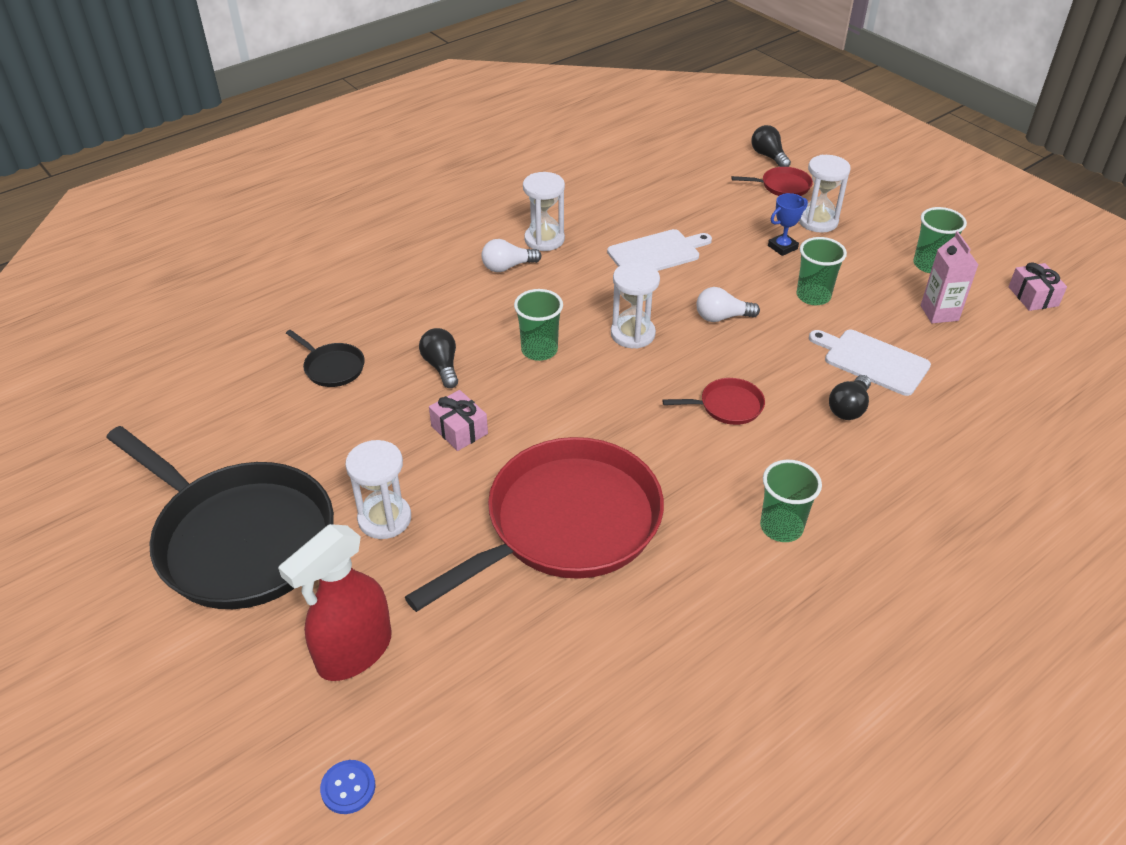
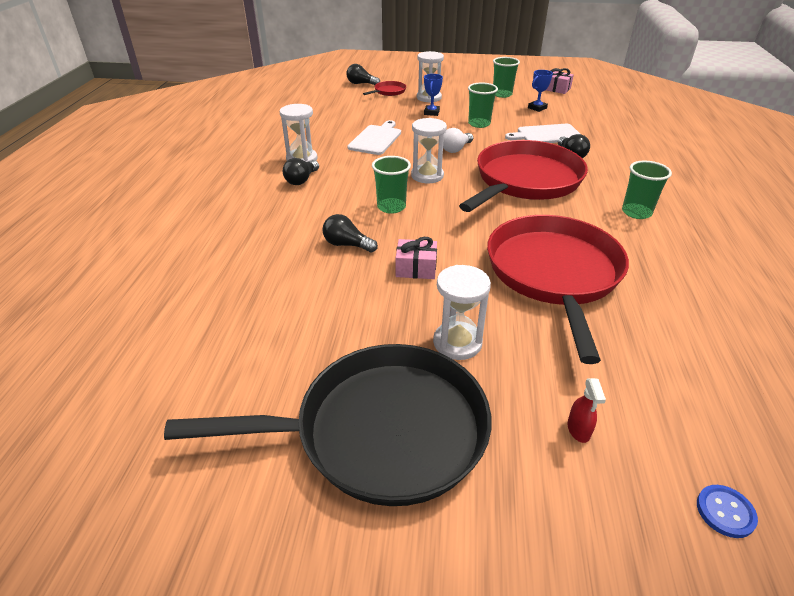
camera: 45 degrees left, 5 degrees down
(332, 367) = (271, 286): black pan -> none
(354, 652) = (578, 430): red spray bottle -> red spray bottle, size x0.40
(507, 267) = (301, 180): white light bulb -> black light bulb
(728, 406) = (525, 180): red pan -> red pan, size x2.49
(939, 313) = (537, 108): pink carton -> blue trophy

